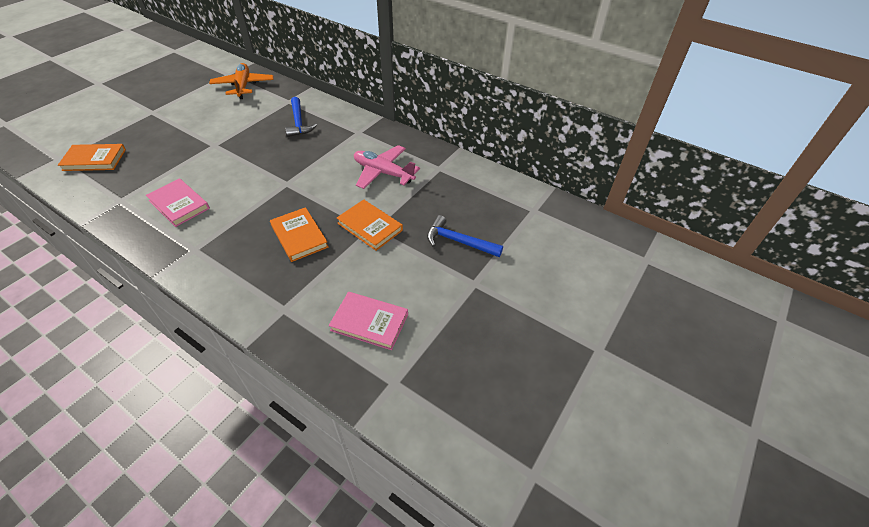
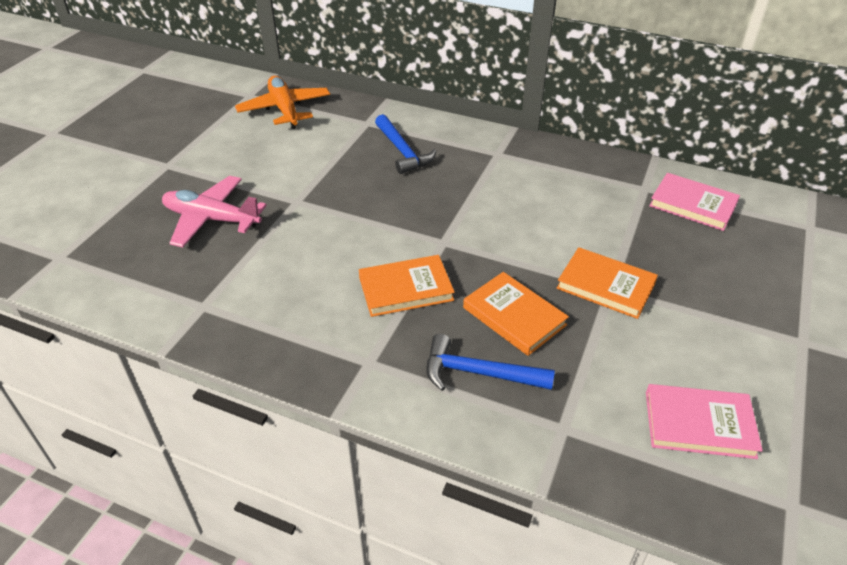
camera: 10 degrees left, 5 degrees down
(94, 160) = (121, 250): orange book -> orange book (405, 289)
(179, 204) = (301, 298): pink book -> pink book (693, 205)
(383, 173) = (572, 206): pink plane -> pink plane (212, 219)
(458, 241) = (741, 286): blue hammer -> blue hammer (478, 373)

